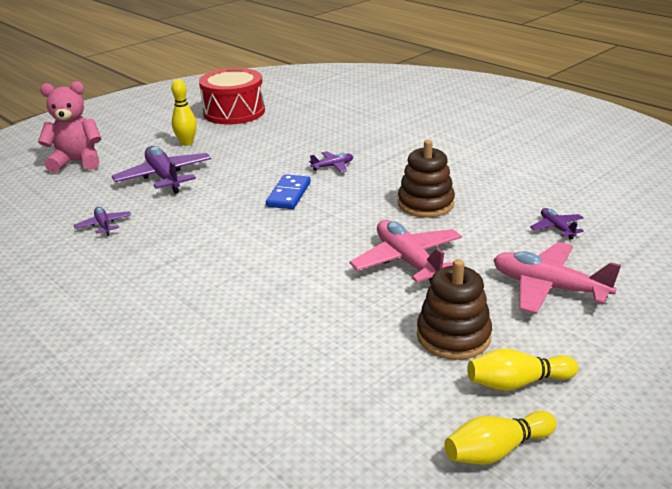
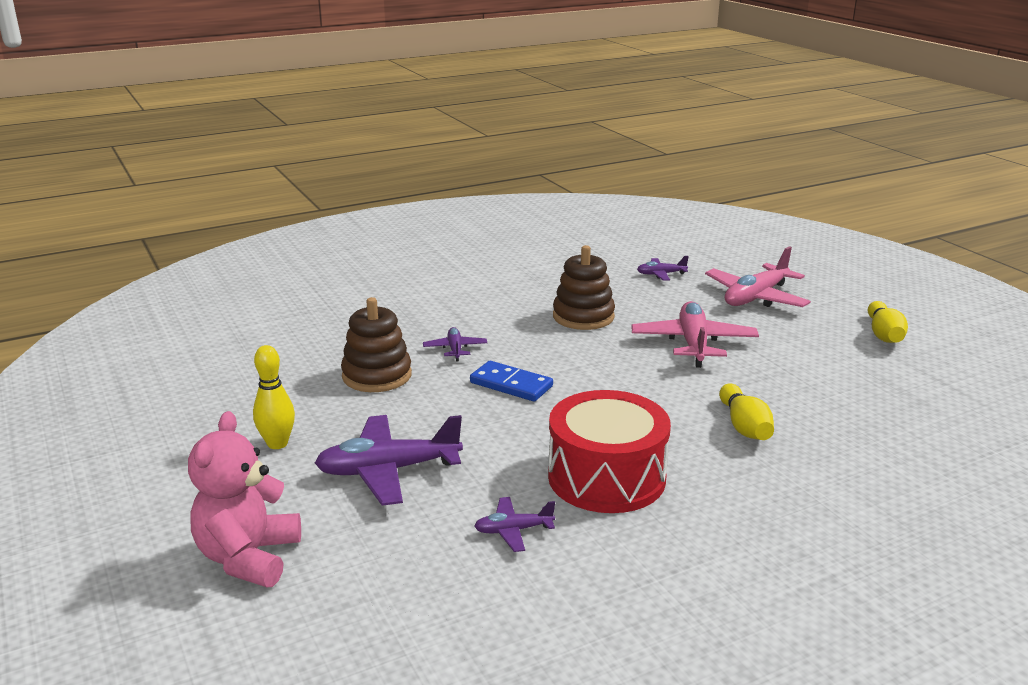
camera: 75 degrees left, 5 degrees down
(234, 112) = (197, 395): red drum -> red drum (606, 477)
(408, 261) = (693, 343): pink plane -> pink plane turned 105 degrees clockwise
(453, 336) = (820, 346): brown stacking toy -> brown stacking toy (377, 375)
(496, 450) = (962, 357): yellow bowling pin -> yellow bowling pin (744, 426)

